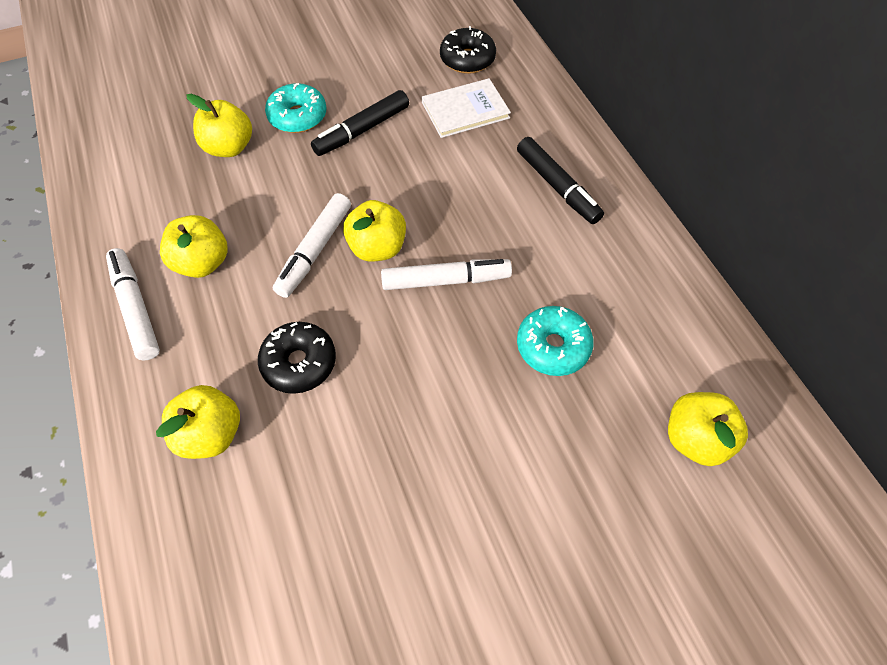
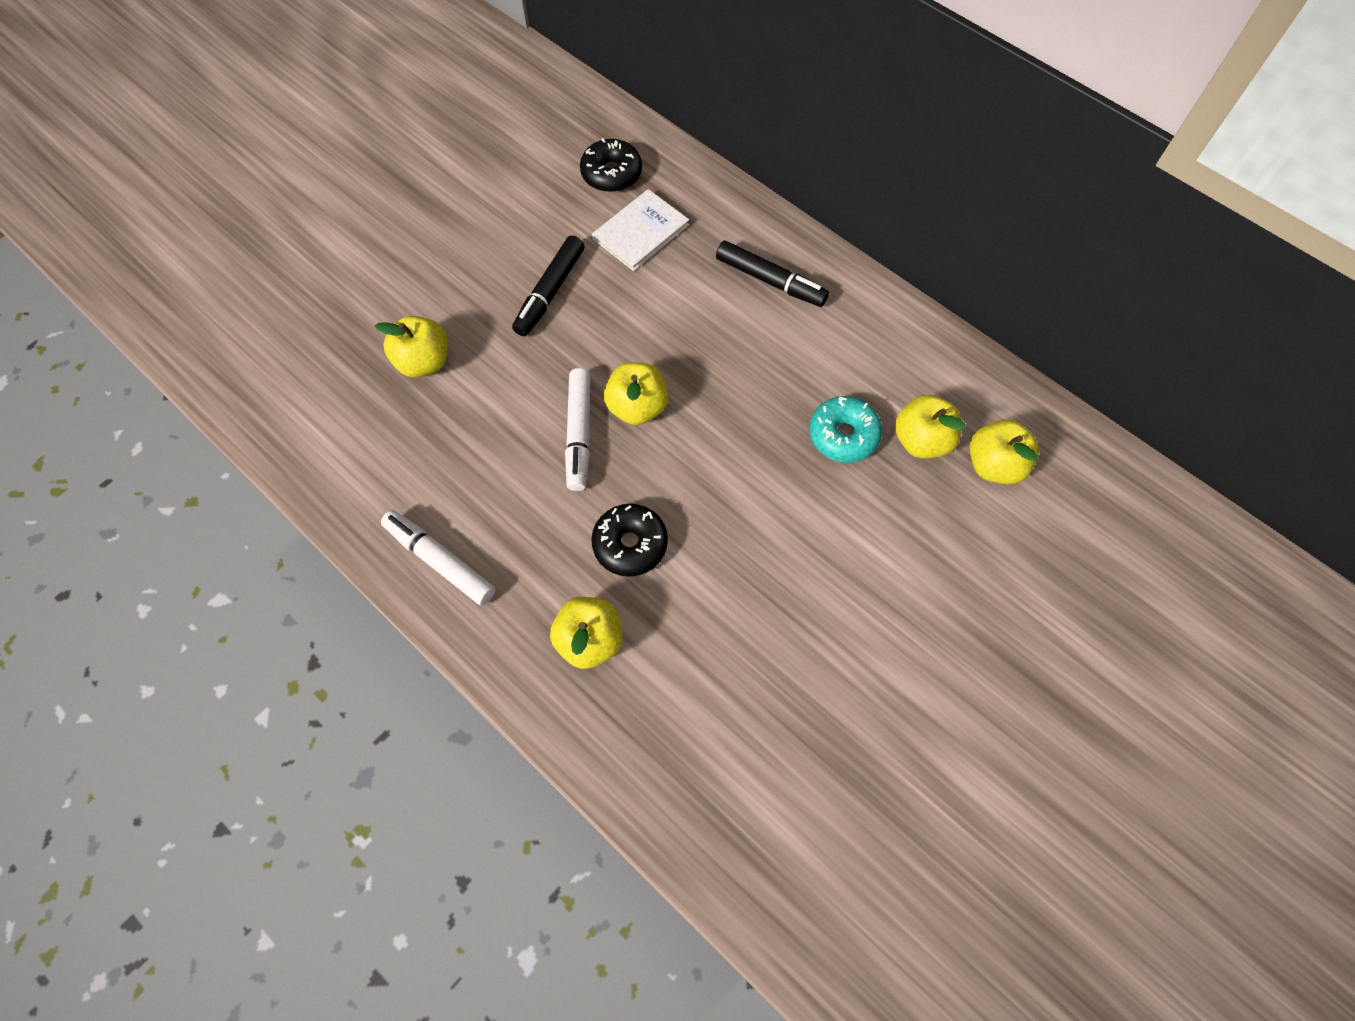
camera: 25 degrees left, 5 degrees up
(203, 262) = (476, 490): yellow apple -> yellow apple (921, 440)
(298, 117) = (474, 301): turquoise donut -> none
(446, 280) = (718, 413): white marker -> none

